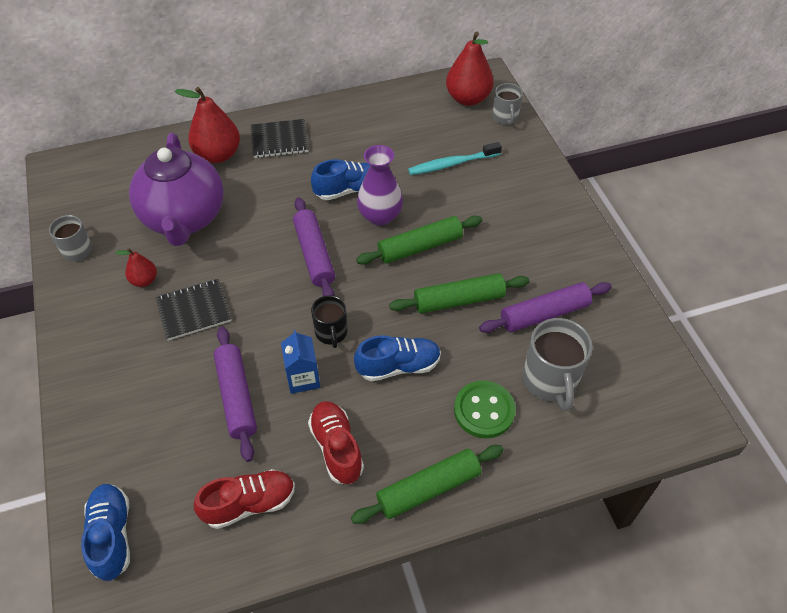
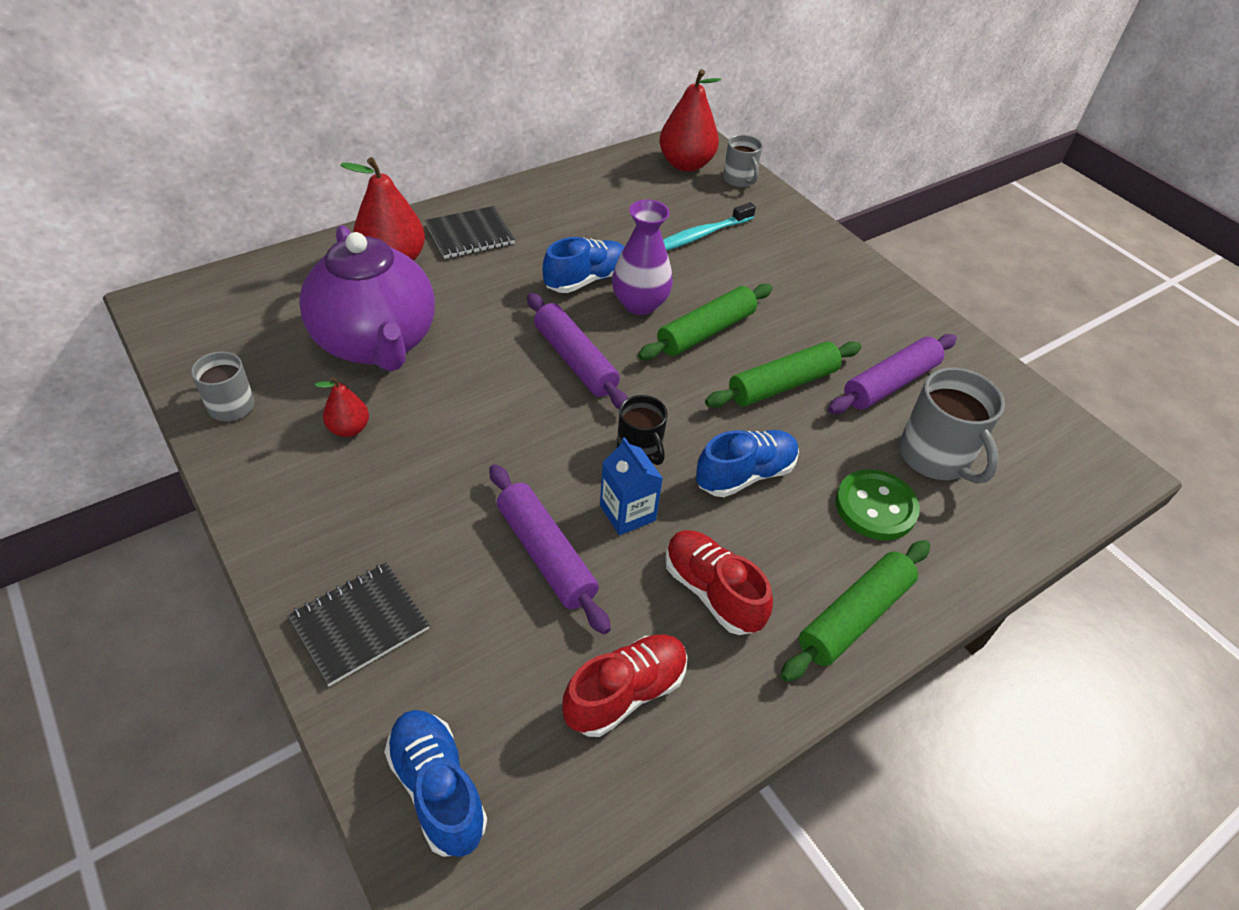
camera: 20 degrees left, 5 degrees down
(194, 311) = (438, 455): black notebook -> black notebook (359, 624)

